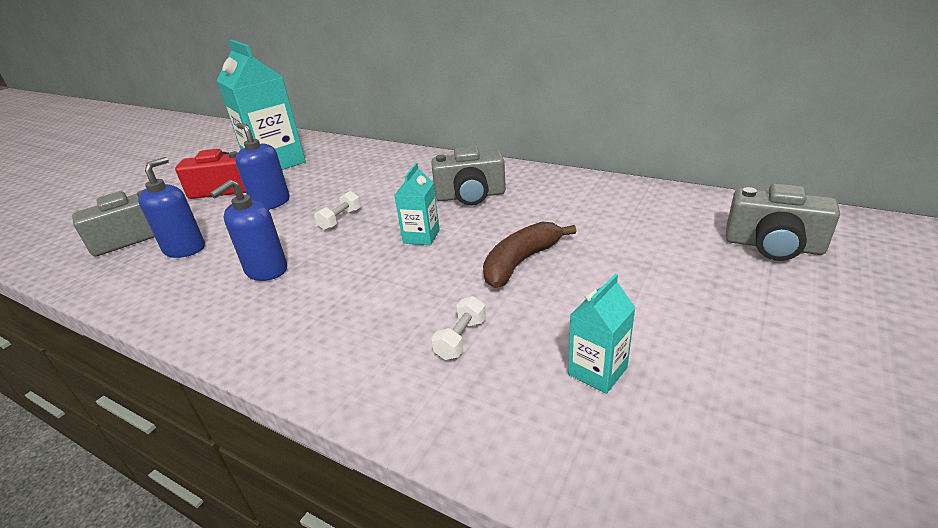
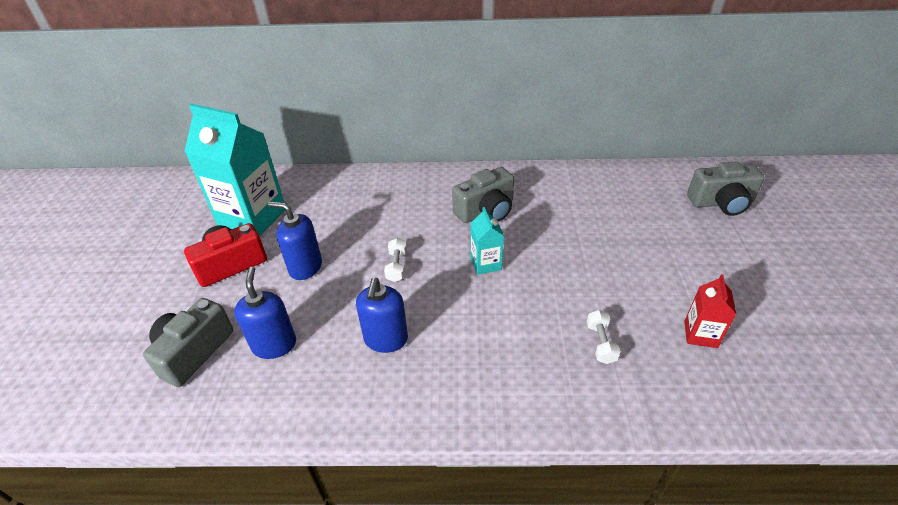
camera: 30 degrees left, 10 degrees up
(521, 262) = (582, 264): brown banana -> none
(597, 371) = (700, 334): turquoise carton -> red carton

